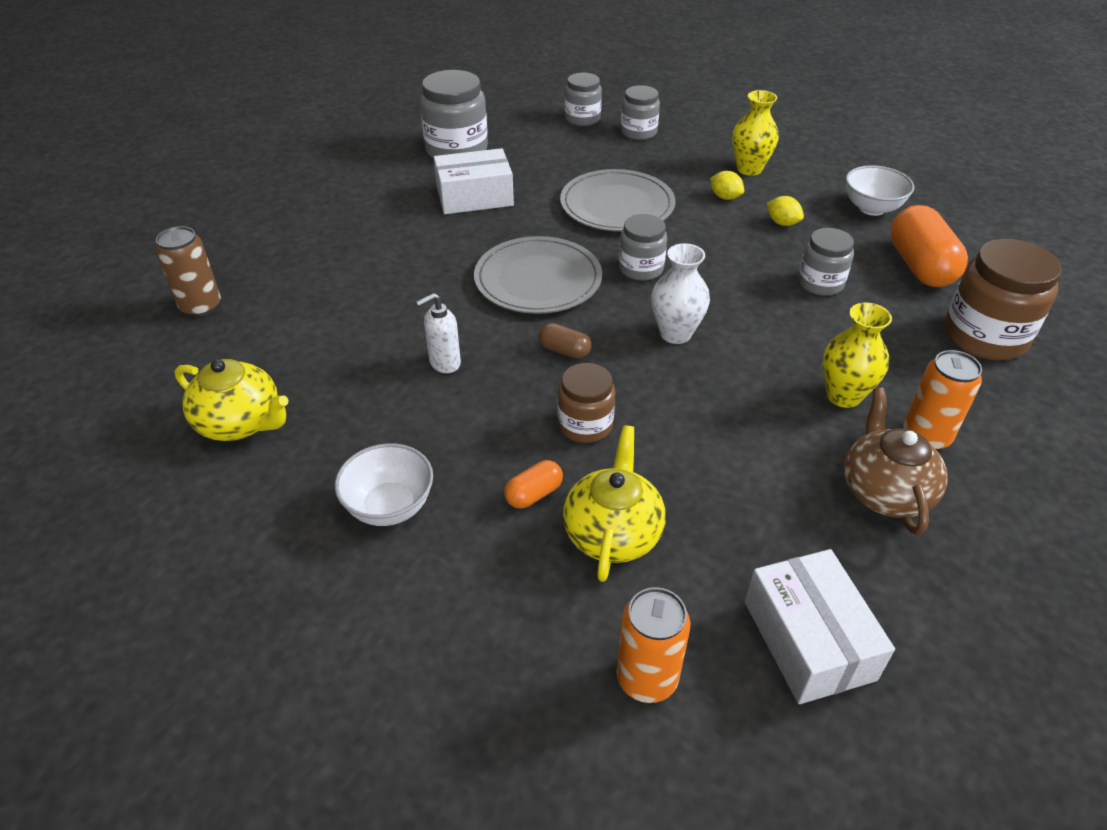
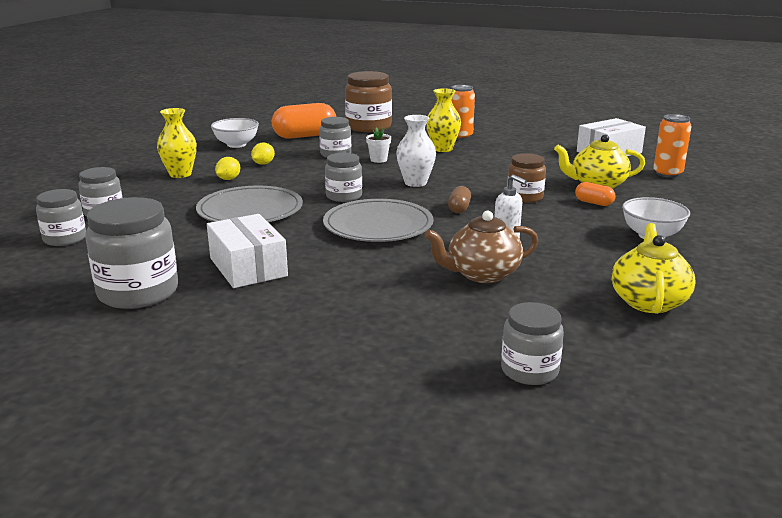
camera: 105 degrees left, 20 degrees down
(201, 306) = (529, 370): brown can -> grey jar
(788, 318) = (378, 160): none -> white flower pot
(884, 491) = (506, 142): brown teapot -> brown teapot (482, 274)

